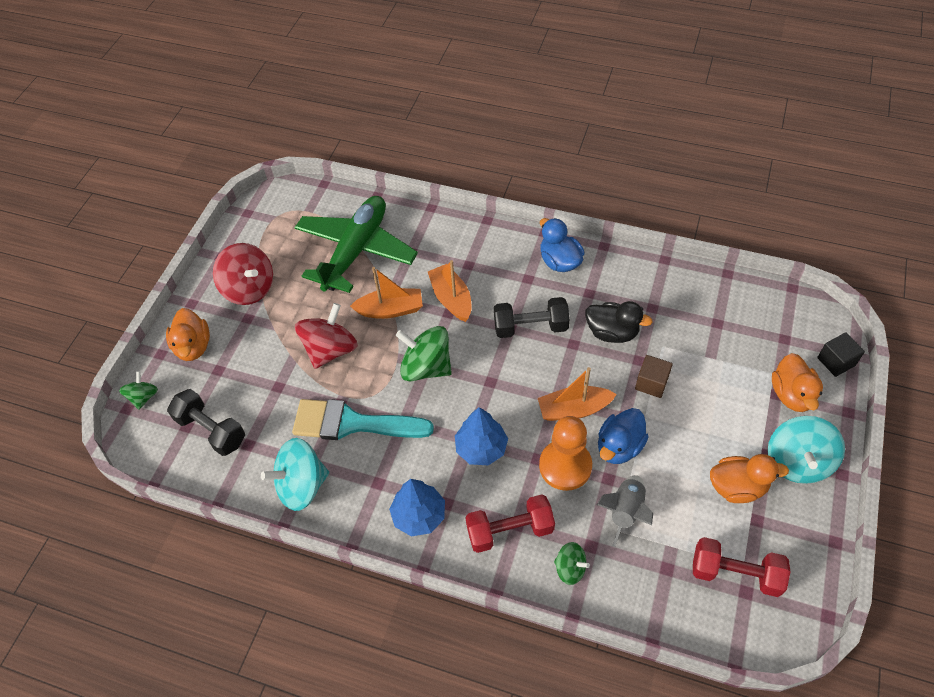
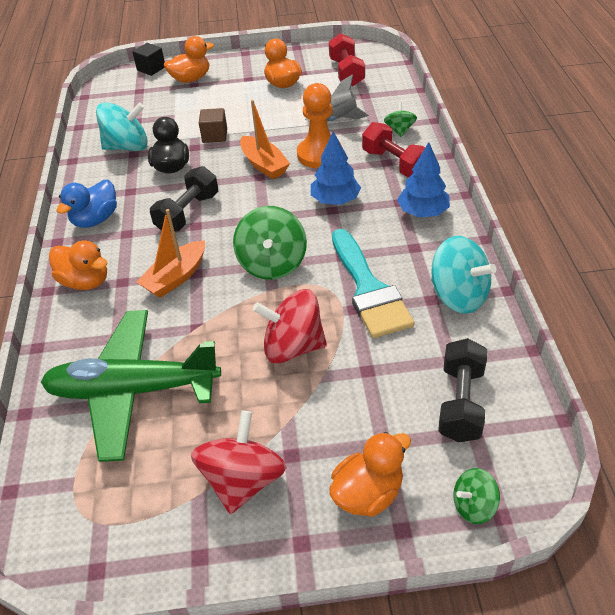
camera: 115 degrees left, 10 degrees down
(390, 310) = (213, 319): orange boat -> none
(483, 243) = (85, 281): none -> orange duck
(530, 327) = (188, 213): black dumbbell -> black dumbbell turned 60 degrees clockwise
(619, 447) = (284, 135): blue duck -> none
(797, 462) = (246, 68): turquoise spinning top -> turquoise spinning top (127, 147)

